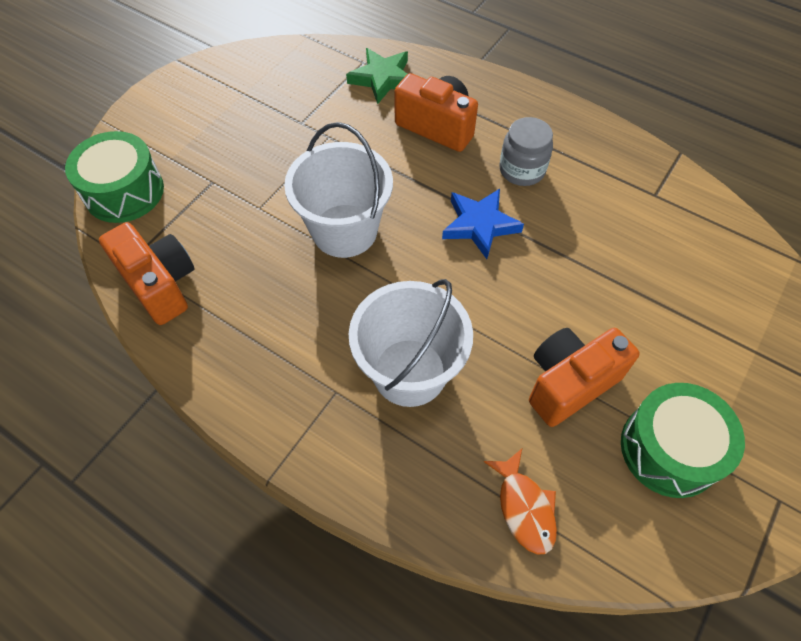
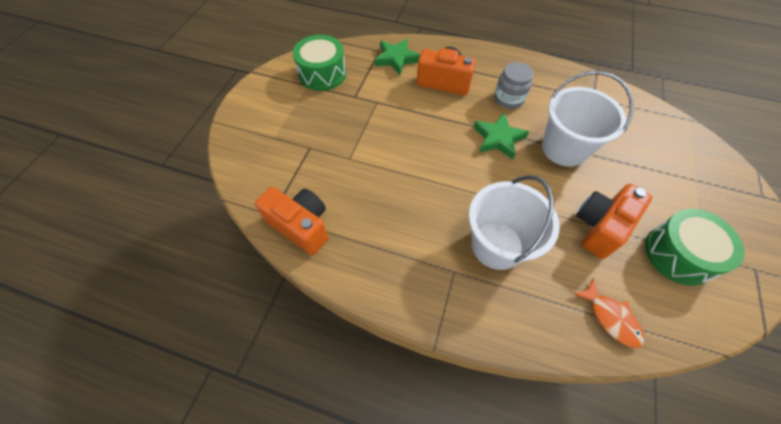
camera: 15 degrees left, 0 degrees up
(124, 192) = (249, 167): green drum -> green drum (322, 74)
(344, 230) = (413, 161): white bucket -> white bucket (564, 148)
(479, 225) = (498, 139): blue star -> green star

